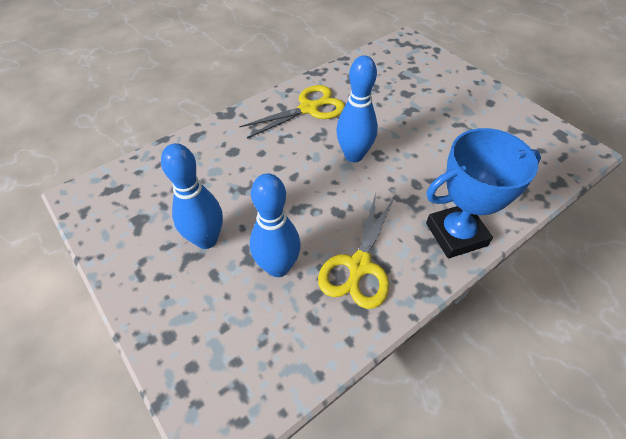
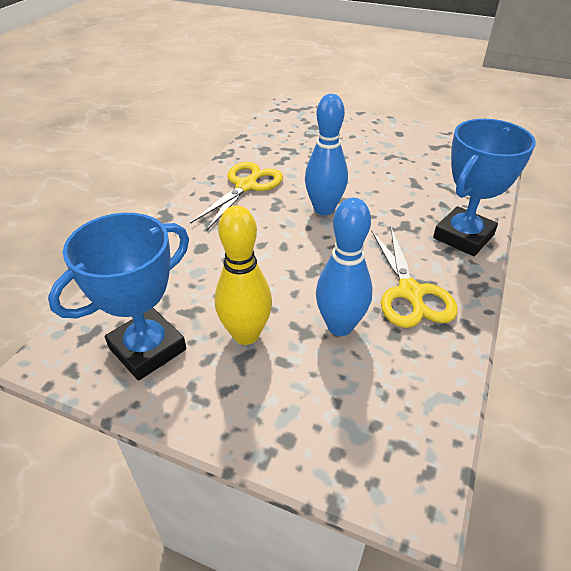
camera: 30 degrees left, 10 degrees down
(137, 218) = (147, 349): none -> blue trophy
(206, 239) = (246, 334): blue bowling pin -> yellow bowling pin

